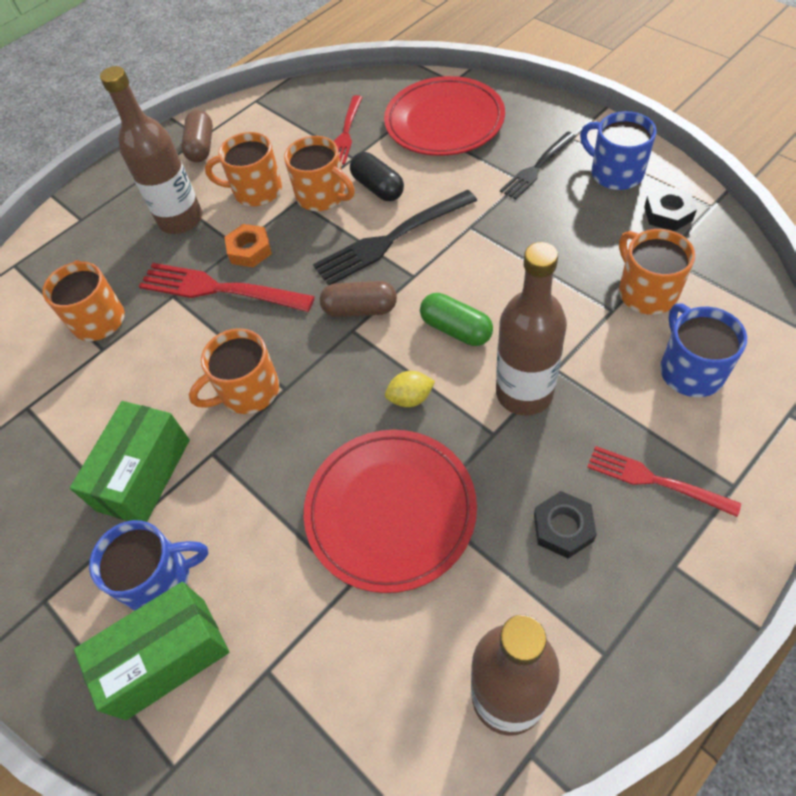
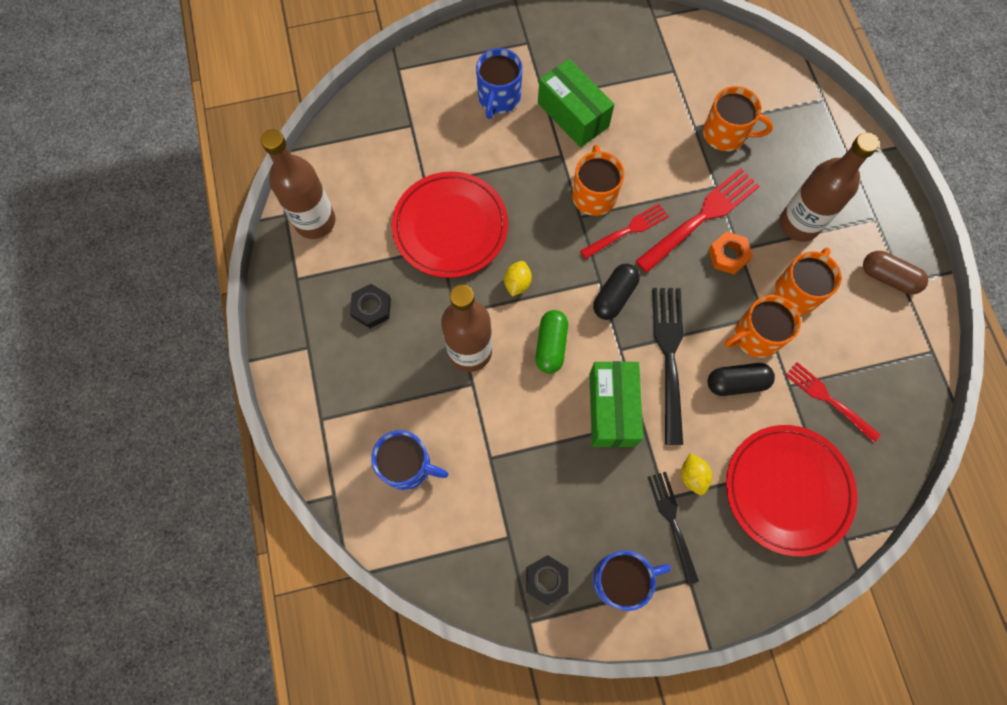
camera: 115 degrees right, 15 degrees up
(166, 657) = (453, 85): green box -> green box (612, 409)
(360, 309) = (614, 296): brown capsule -> black capsule
(456, 329) = (551, 345): green capsule -> green capsule turned 60 degrees counterclockwise
(486, 174) = (692, 476): none -> yellow lemon
(646, 292) = (487, 495): orange mug -> none
(655, 480) = (357, 379): red fork -> red fork (627, 231)

